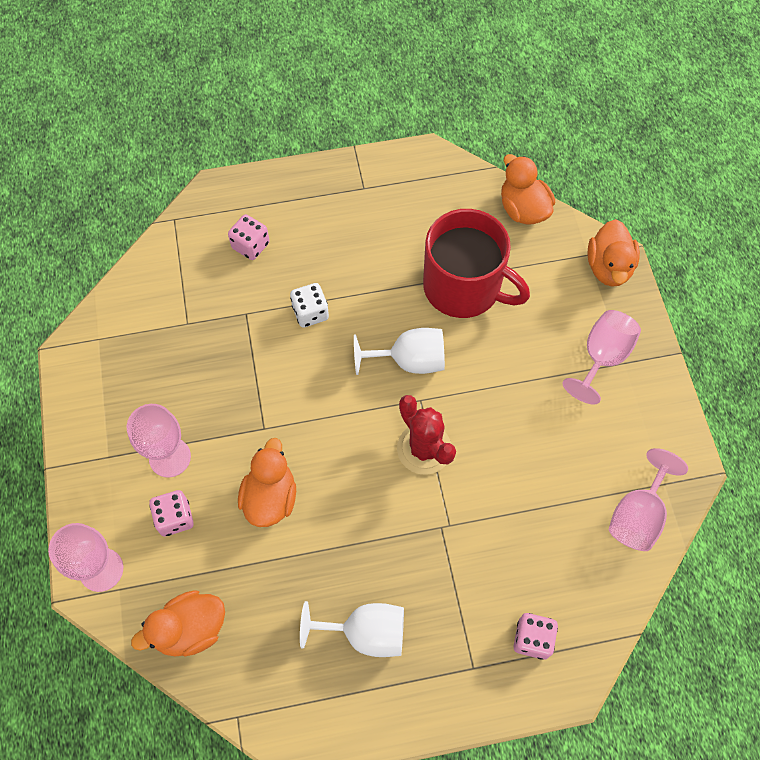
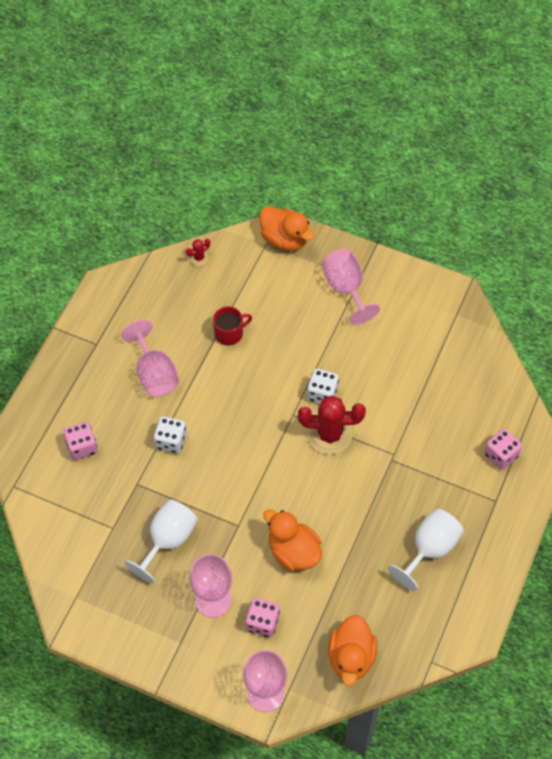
camera: 55 degrees left, 5 degrees down
(409, 361) = (258, 402): white goblet -> white goblet (168, 540)
(464, 287) = (229, 333): red mug -> red mug, size x0.44
(464, 412) = (322, 394): none -> white dice
(523, 209) = (199, 258): orange duck -> red cactus
(638, 515) = (465, 343): pink goblet -> pink goblet (154, 374)

